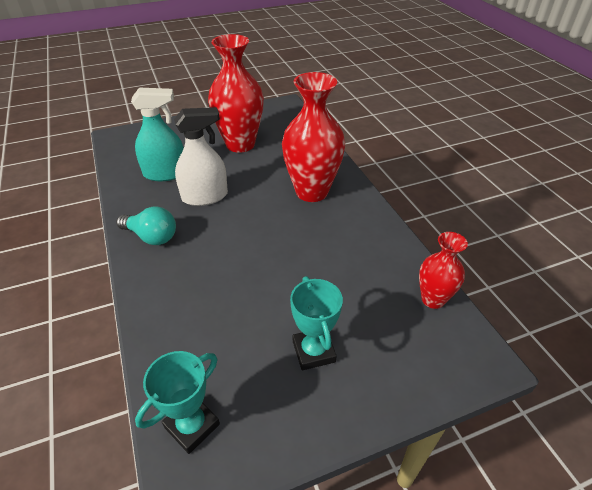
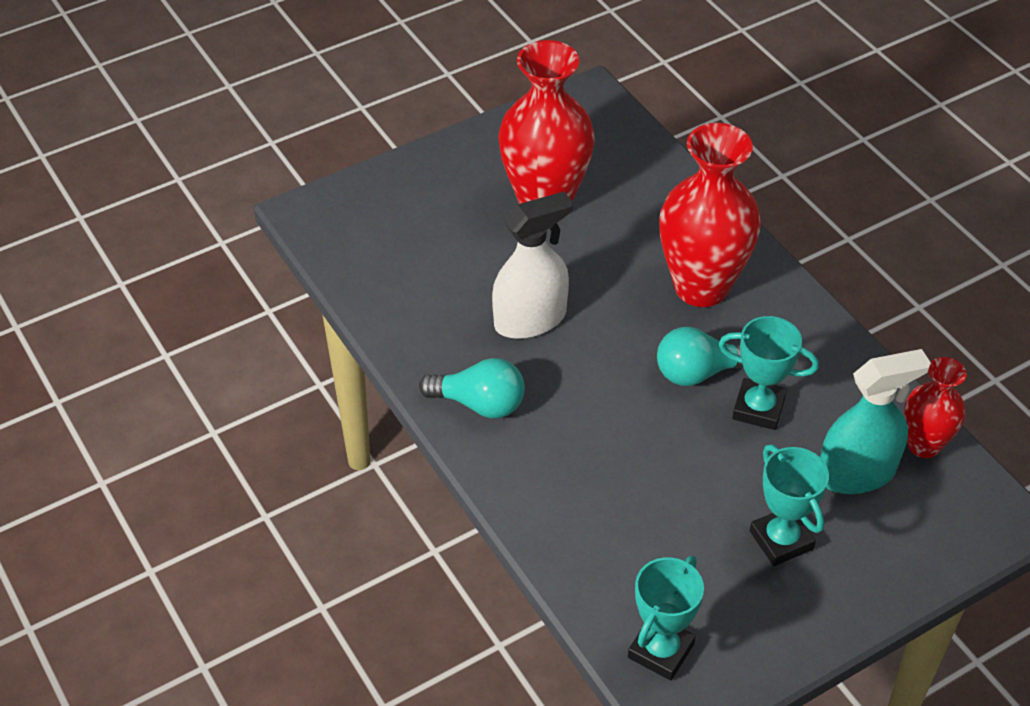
camera: 10 degrees left, 5 degrees up
(165, 173) = (442, 282): turquoise spray bottle -> turquoise spray bottle (856, 473)
(293, 236) = (698, 372): none -> turquoise light bulb
(325, 261) = (758, 408): none -> turquoise trophy

